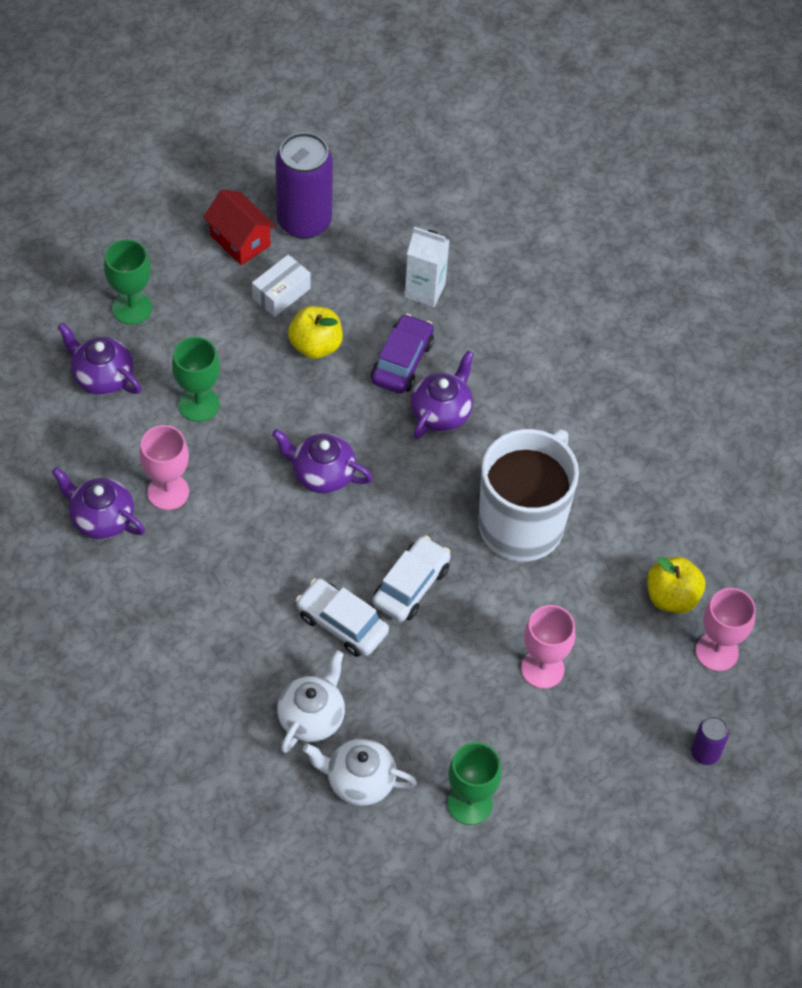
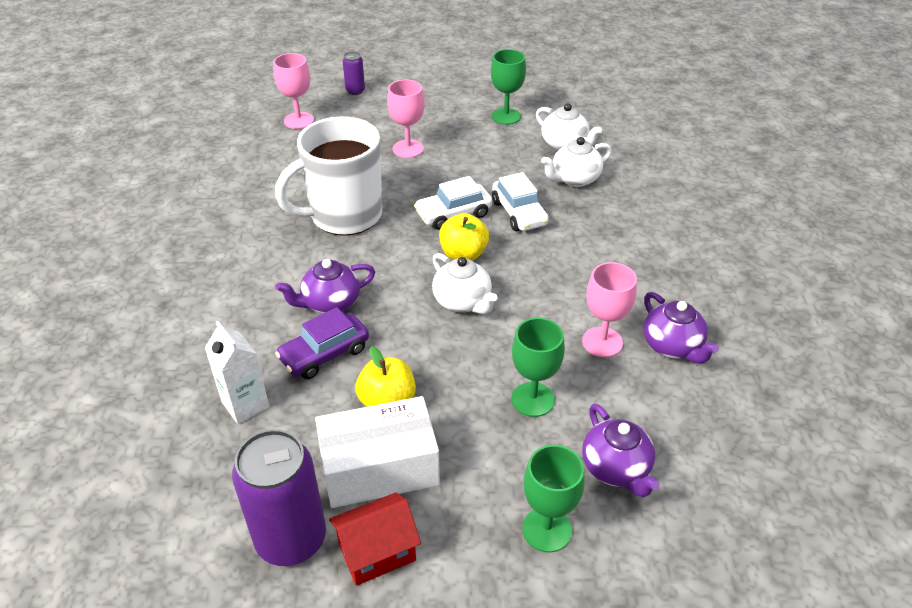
camera: 145 degrees left, 15 degrees down
(240, 240) = (377, 552): red house -> red house turned 75 degrees clockwise
(281, 293) = (379, 468): white box -> white box, size x1.81
(322, 474) = (462, 302): purple teapot -> white teapot
(672, 597) = (294, 149): yellow apple -> yellow apple (463, 254)

